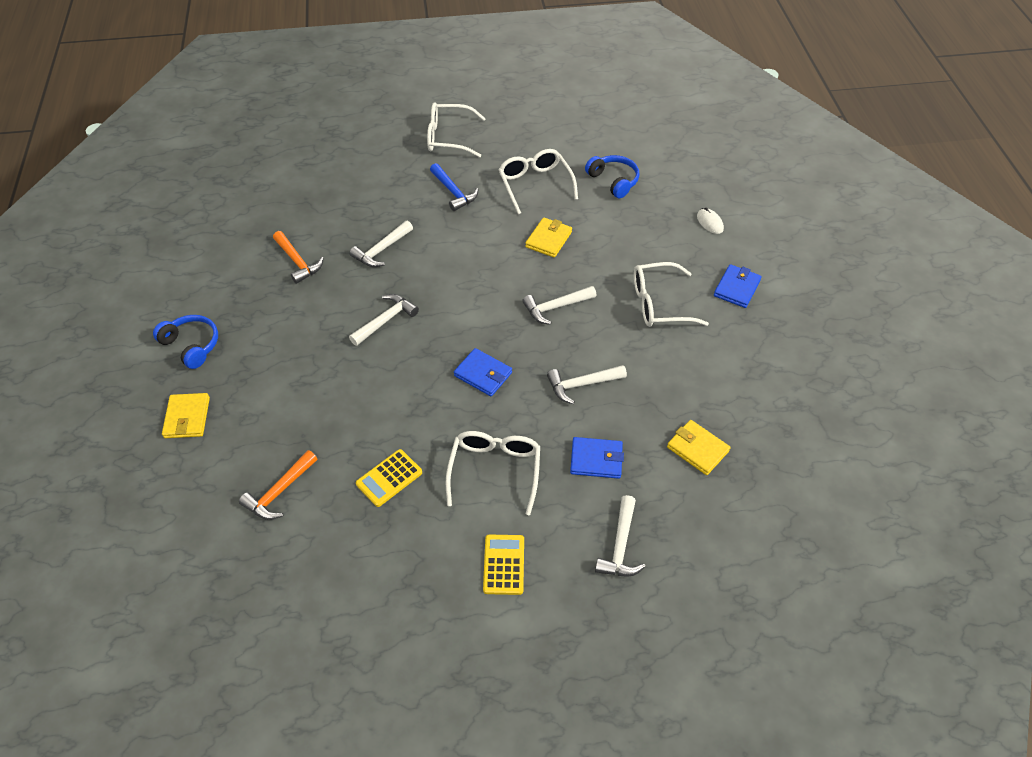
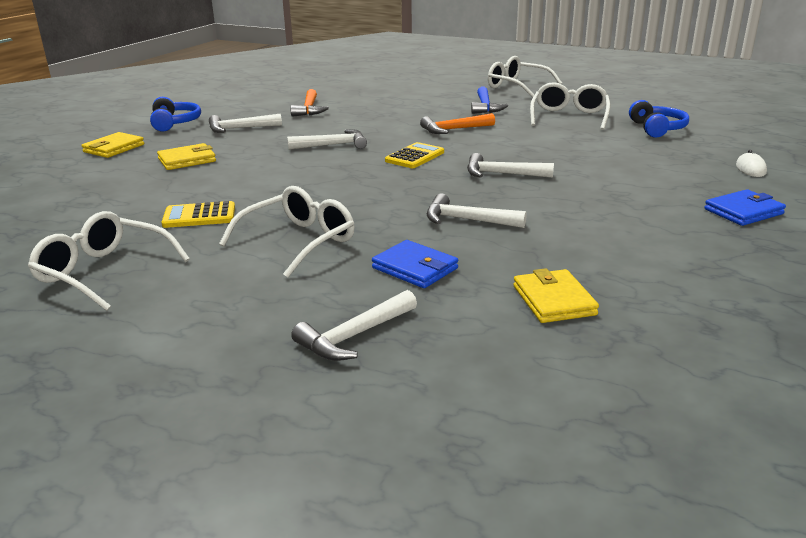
camera: 35 degrees right, 25 degrees down
(279, 492) = (107, 196): orange hammer -> orange hammer (454, 130)
(381, 250) = (382, 117): white hammer -> white hammer (240, 129)
(483, 374) = (374, 189): blue wallet -> none
(504, 564) = (209, 300): yellow calculator -> yellow calculator (415, 157)
(548, 239) = (545, 142): yellow wallet -> yellow wallet (187, 160)
(659, 304) = (625, 198): white glasses -> white glasses (103, 272)

